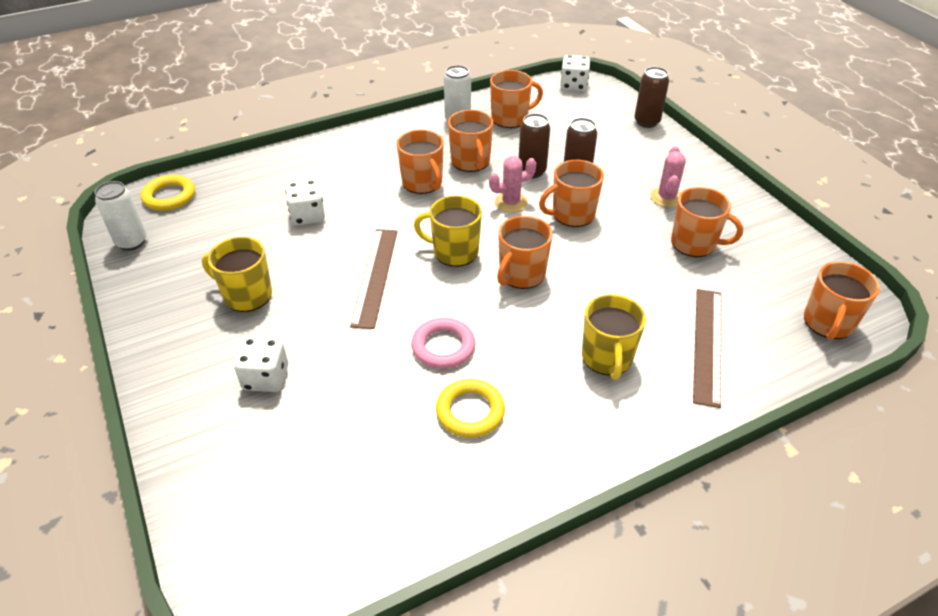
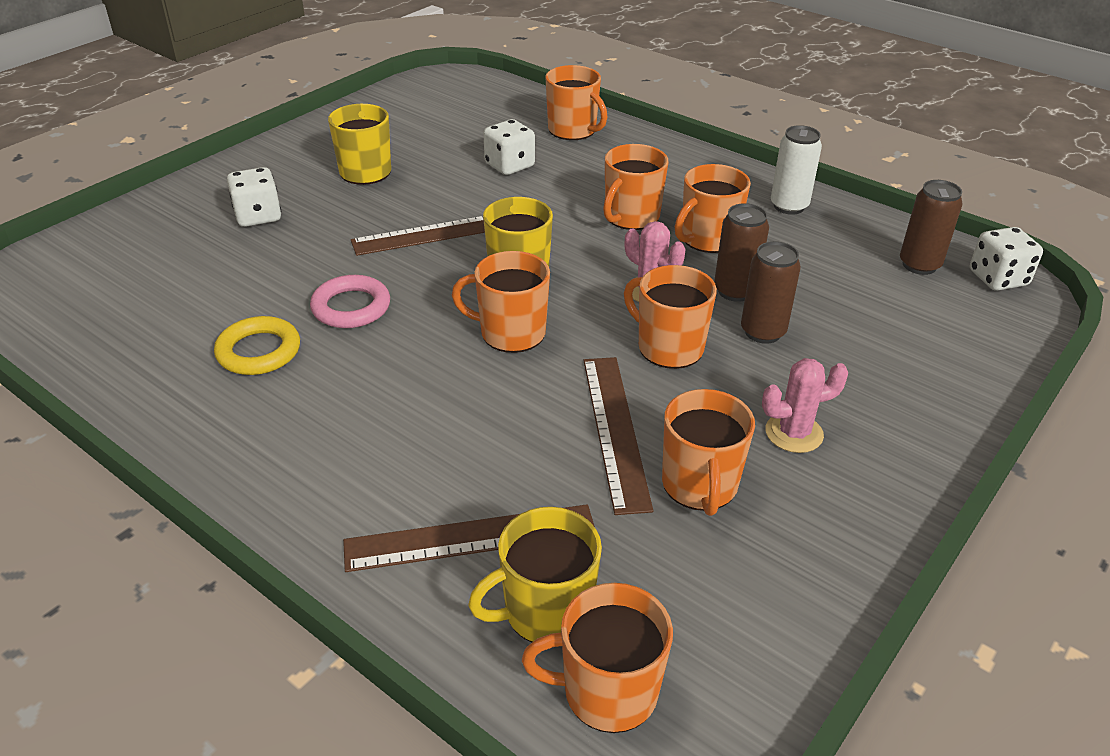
camera: 65 degrees right, 5 degrees down
(131, 242) = (403, 95): white can -> none
(169, 196) = (481, 89): yellow ring -> none
(510, 118) = (841, 244): orange mug -> orange mug (573, 130)
(607, 358) = (394, 440): yellow mug -> yellow mug (546, 611)
(637, 260) = (614, 430): none -> brown ruler
(646, 122) = (985, 373): brown can -> brown can (919, 265)

